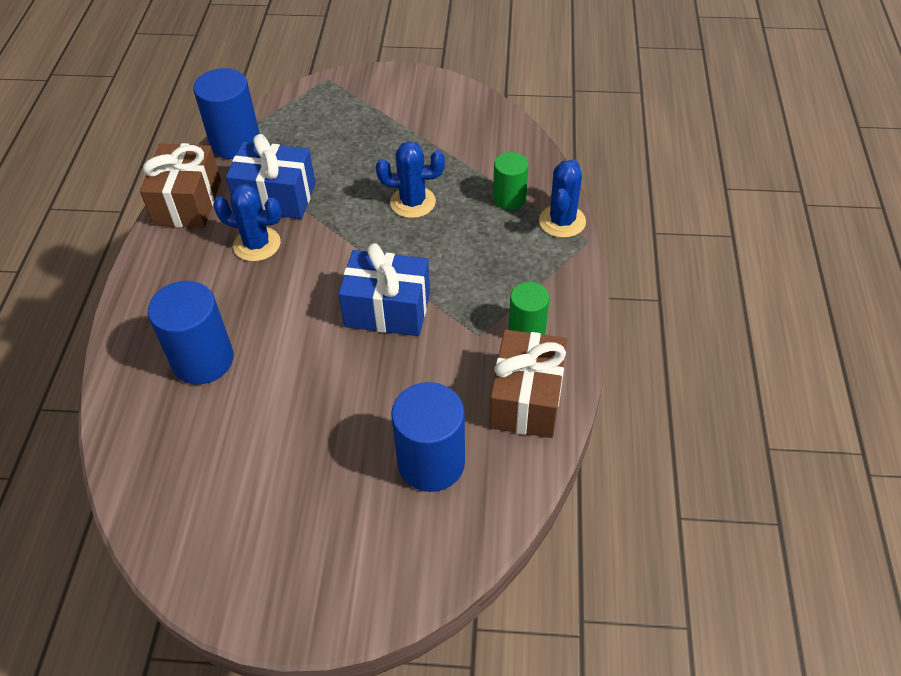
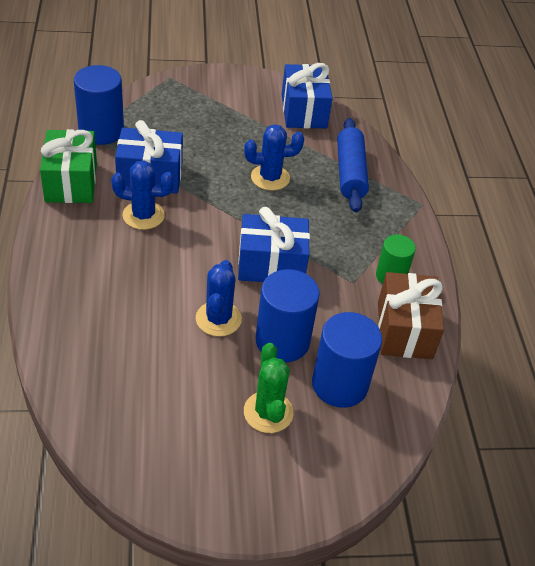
camera: 15 degrees left, 5 degrees down
(188, 202) = (71, 182): brown gift -> green gift
(203, 360) = (120, 313): blue cylinder -> blue cylinder (282, 341)
(339, 491) = (268, 412): none -> green cactus
(473, 121) = (304, 111): none -> blue gift
(509, 198) = (350, 173): green cylinder -> blue rolling pin
(562, 221) = (397, 190): blue cactus -> blue cactus (218, 319)

